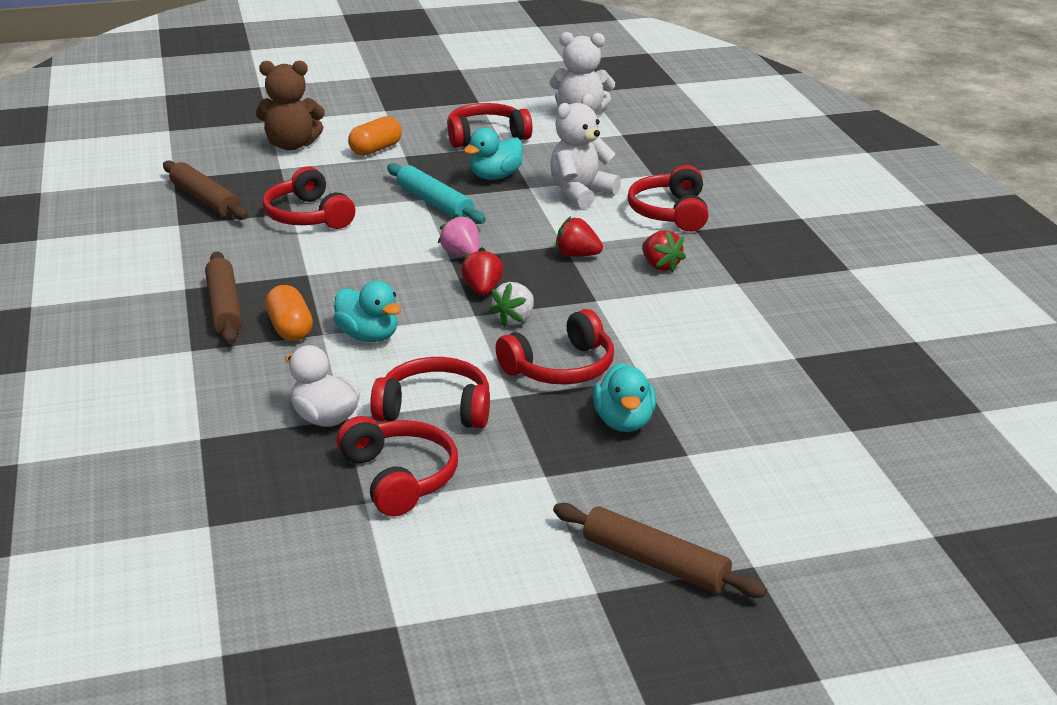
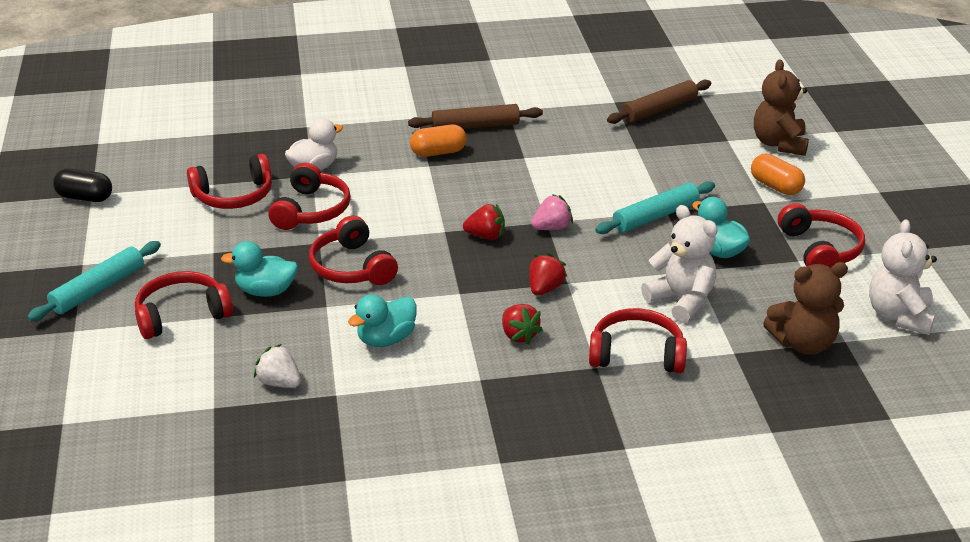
camera: 95 degrees right, 5 degrees up
(308, 216) = (629, 155): red headphones -> red headphones (182, 315)
(368, 336) = (420, 184): turquoise duck -> turquoise duck (386, 339)
(408, 630) = (85, 197): none -> black capsule
(514, 319) = (433, 249): white strawberry -> white strawberry (279, 382)
(630, 148) = (803, 343): none -> brown teddy bear
(655, 562) = (98, 289): brown rolling pin -> turquoise rolling pin
(660, 266) = (519, 335): red strawberry -> red strawberry turned 90 degrees counterclockwise

